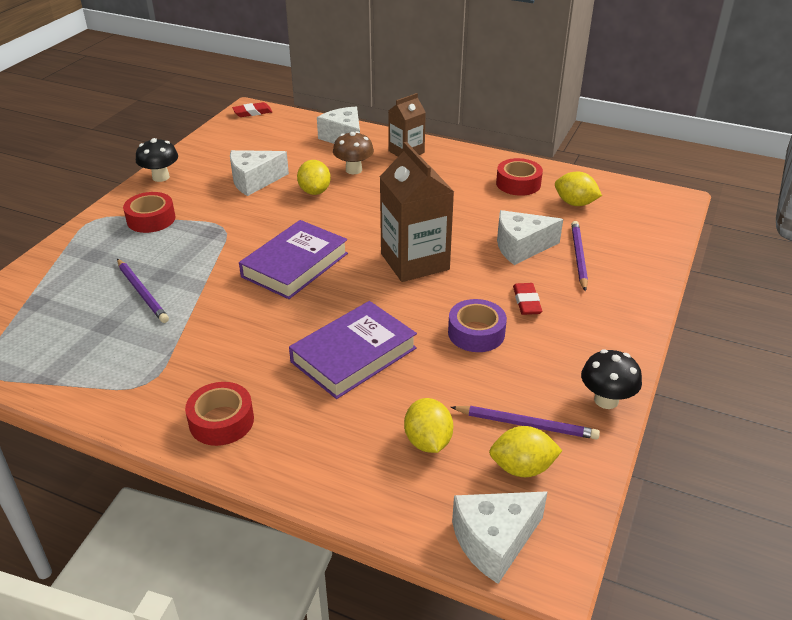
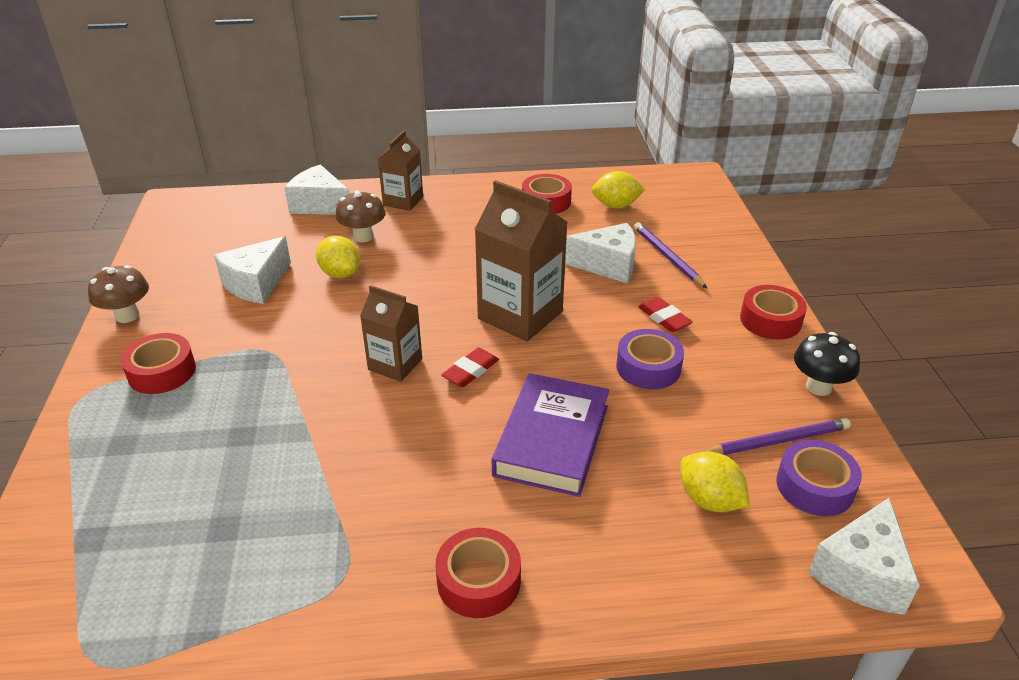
camera: 30 degrees left, 0 degrees up
(142, 292) = (234, 467): purple pencil -> none
(161, 177) = (127, 315): black mushroom -> brown mushroom
(252, 112) = (180, 204): red eraser -> red eraser (470, 371)
(295, 265) = (395, 364): purple book -> brown carton
(521, 247) = (608, 265): white cheese -> white cheese turned 135 degrees counterclockwise
(522, 468) = (814, 486): yellow lemon -> purple tape
(618, 335) = (770, 320): none -> red tape

